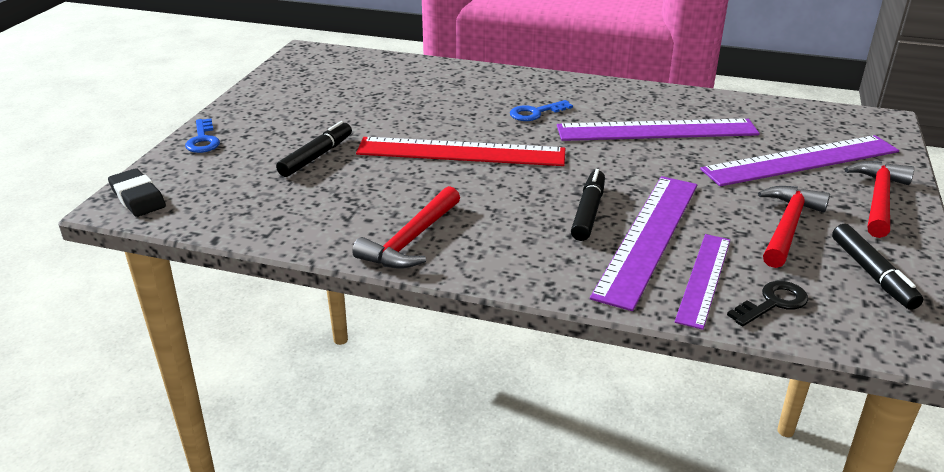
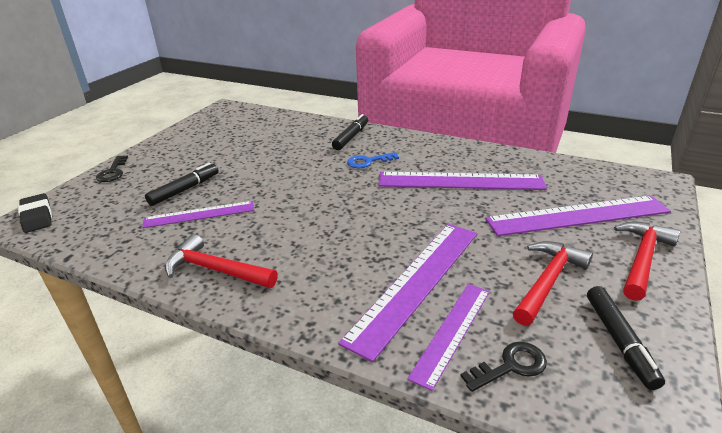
camera: 10 degrees right, 0 degrees up
(203, 140) = (113, 172): blue key -> black key
(354, 183) = (199, 214): none -> purple ruler
(411, 240) = (215, 270): red hammer -> red hammer turned 75 degrees clockwise
(461, 152) = (295, 192): red ruler -> none
(588, 212) = (373, 253): black marker -> black marker (351, 137)

